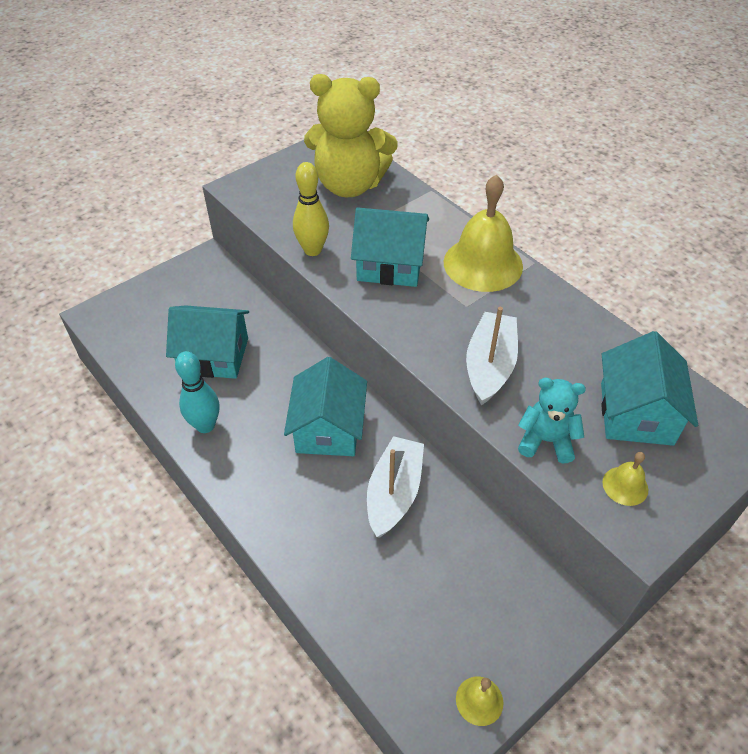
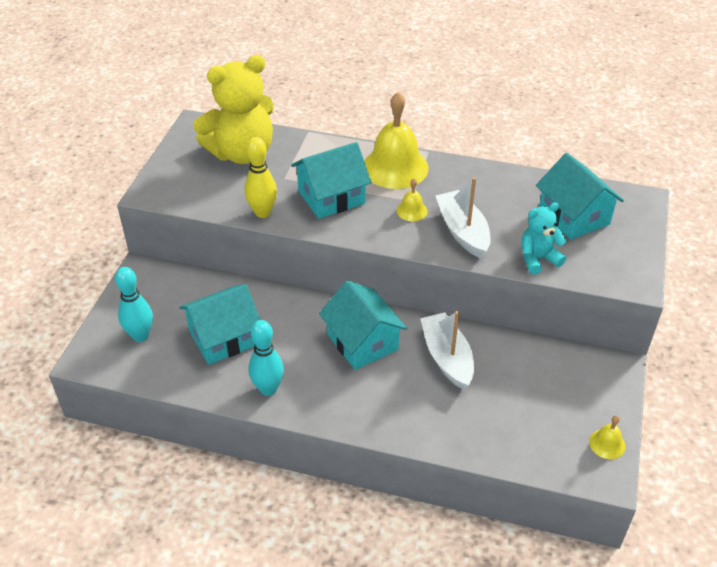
camera: 35 degrees left, 5 degrees down
(153, 317) = (140, 336): none -> turquoise bowling pin
(625, 486) = (604, 261): yellow bell -> yellow bell (412, 210)

